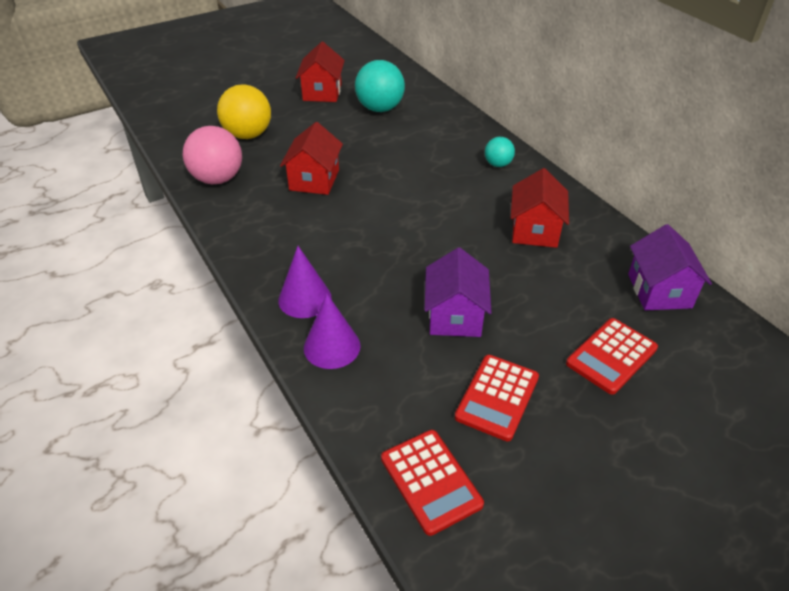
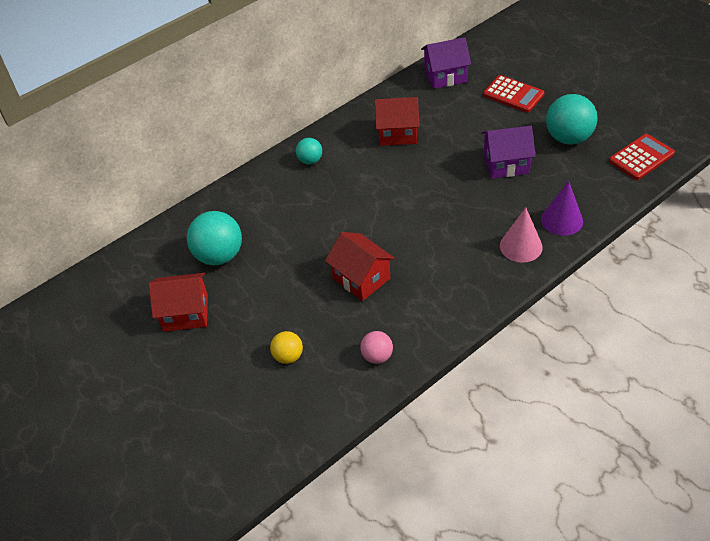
camera: 95 degrees left, 5 degrees up
(217, 179) = (377, 356): pink ball -> pink ball, size x0.54
(248, 135) = (288, 356): yellow ball -> yellow ball, size x0.54
(304, 299) = (521, 246): purple cone -> pink cone
(314, 180) = (361, 278): red house -> red house turned 45 degrees clockwise
(497, 397) = (568, 138): red calculator -> turquoise ball

